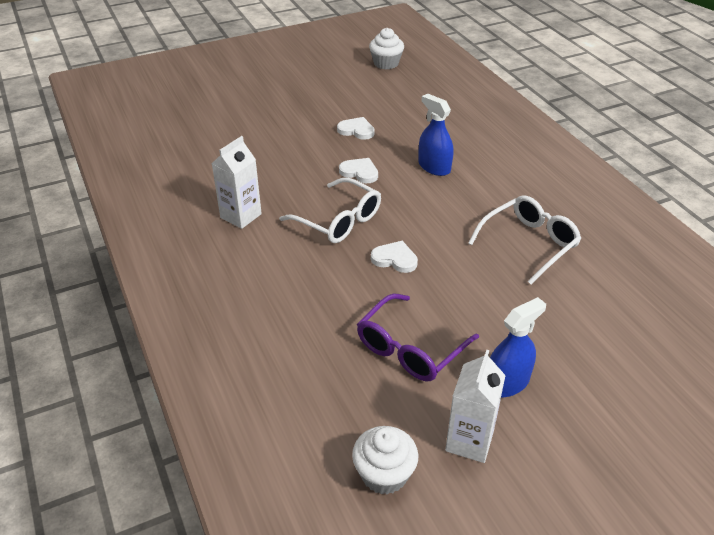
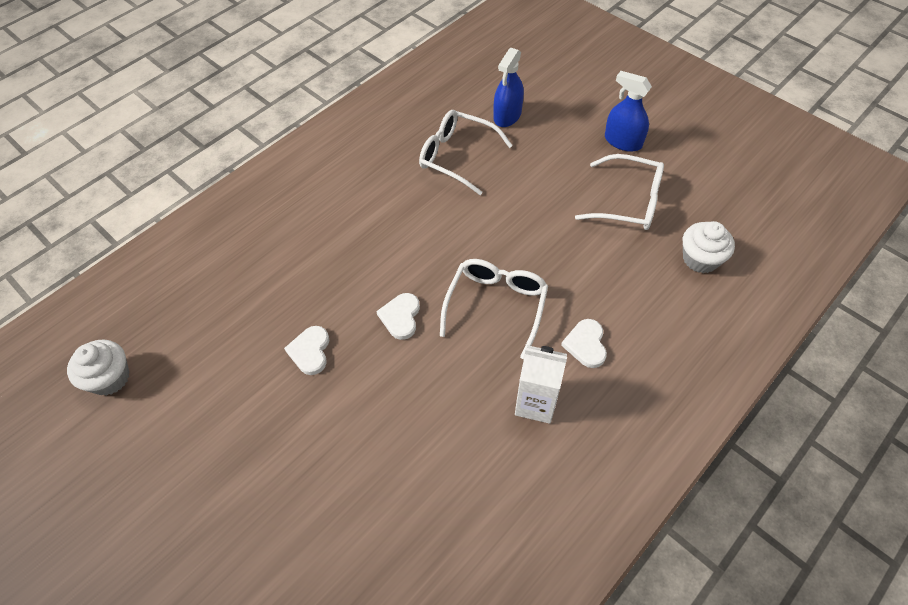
camera: 110 degrees left, 15 degrees up
(384, 474) = (745, 185): white cupcake -> white cupcake (700, 259)
(395, 259) = (529, 242): white heart -> white heart (586, 344)
(410, 348) = (628, 202): purple glasses -> white glasses
(434, 167) = (363, 252): blue spray bottle -> blue spray bottle (507, 116)
(469, 441) = (687, 150): white carton -> none

